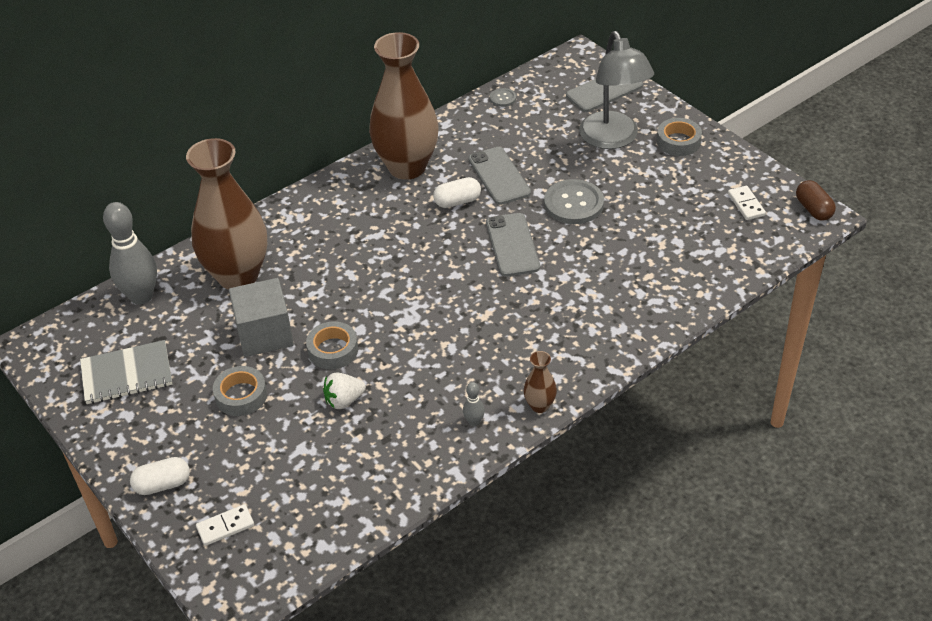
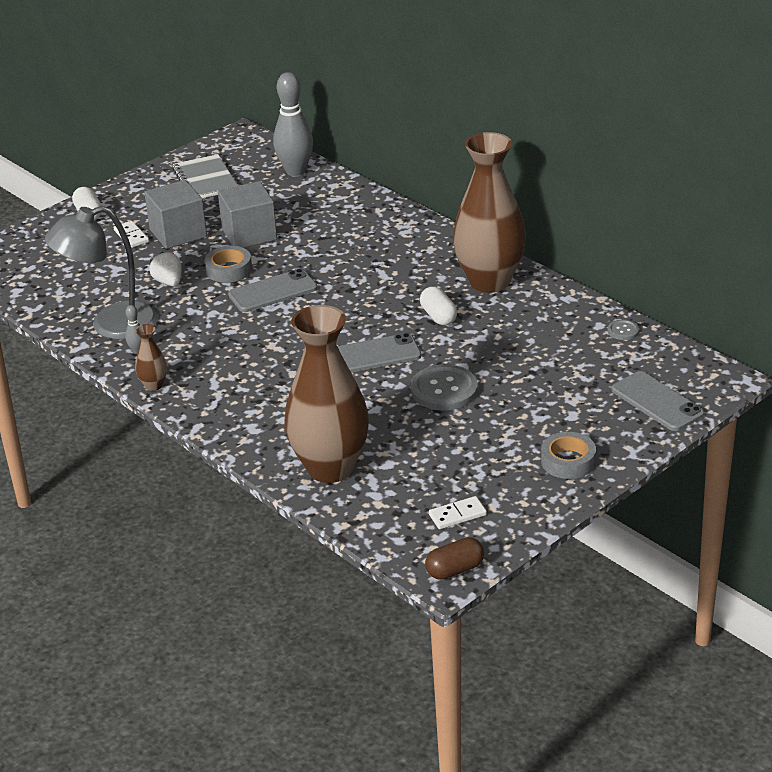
camera: 85 degrees right, 10 degrees down
(225, 526) = (43, 246): white domino -> white domino (131, 236)
(238, 276) = (322, 211): brown vase -> brown vase (330, 468)
(241, 395) = (178, 233): grey tape -> grey cube
(499, 176) = (483, 339): grey phone -> grey phone (273, 292)
(613, 139) = (563, 412): grey lamp -> grey lamp (111, 325)

